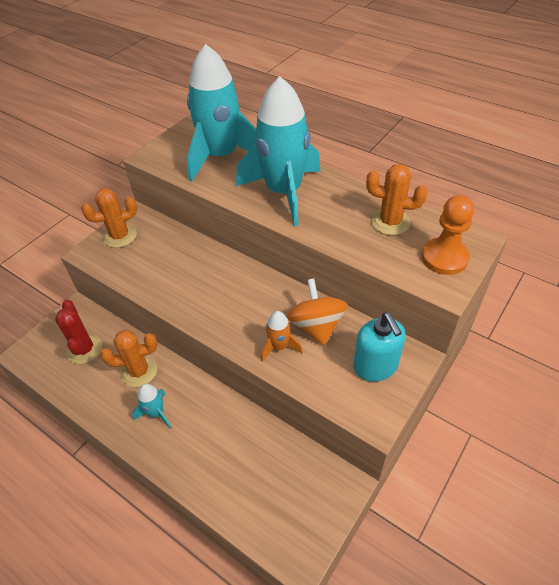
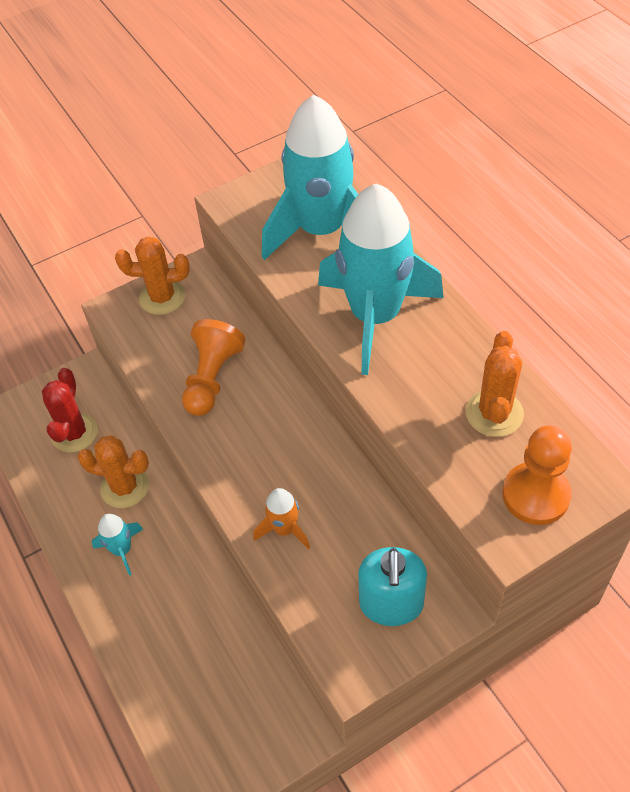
camera: 25 degrees right, 5 degrees up
(180, 273) = (212, 378): none -> orange pawn
(316, 326) = (345, 519): orange spinning top -> none
(390, 222) = (494, 413): orange cactus -> orange cactus turned 60 degrees clockwise

